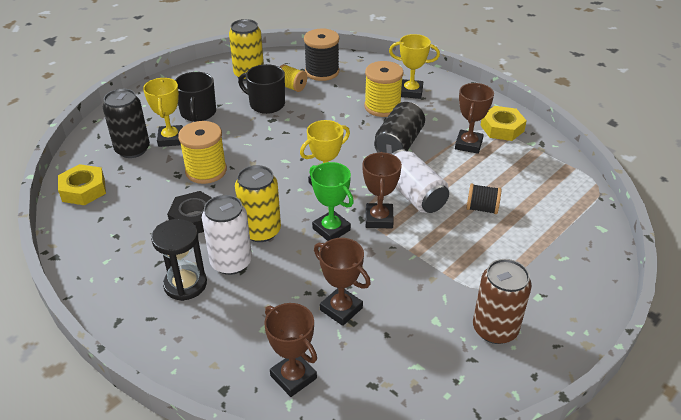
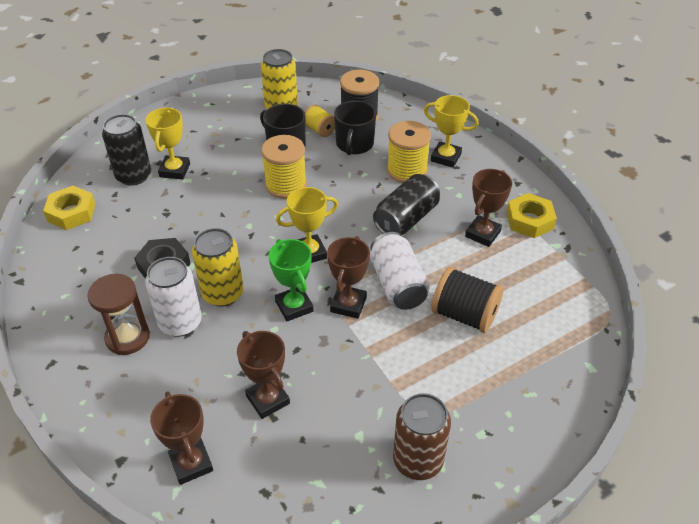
camera: 15 degrees right, 5 degrees up
(185, 284) = (127, 337): black hourglass -> brown hourglass
(198, 113) = (213, 145): black mug -> black mug (354, 144)
(206, 171) = (195, 214): yellow spool -> yellow spool (286, 185)
(481, 208) = (464, 315): black spool -> black spool, size x1.66

